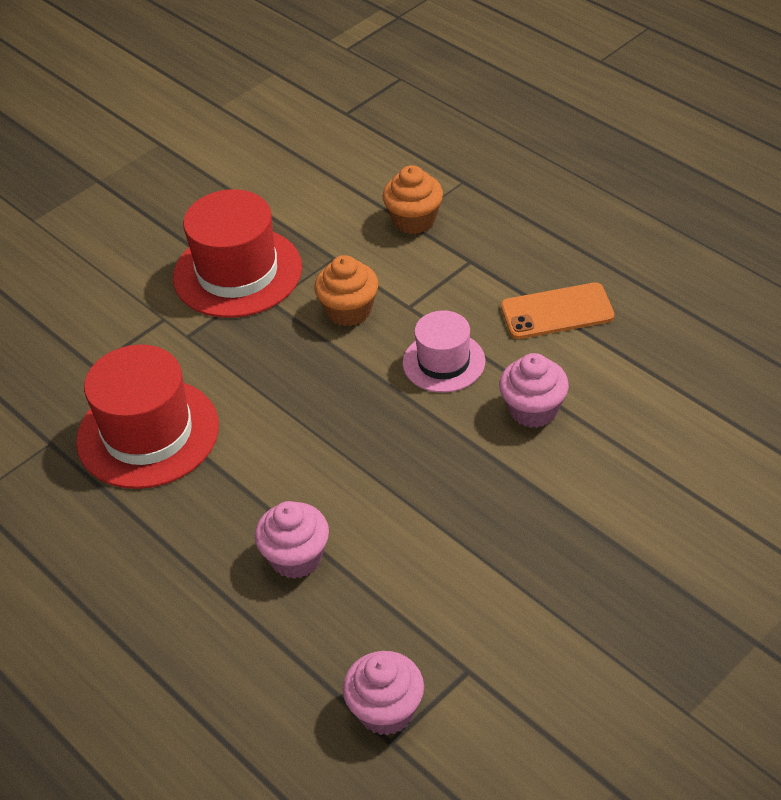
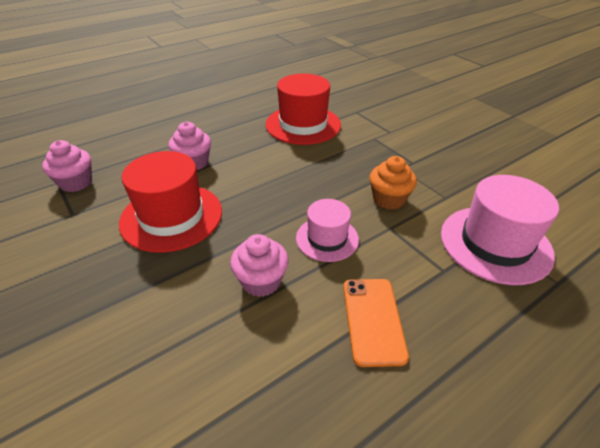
camera: 95 degrees right, 5 degrees down
(237, 272) = (430, 158): red hat -> red hat (171, 216)
(414, 220) = (495, 243): orange cupcake -> pink hat

